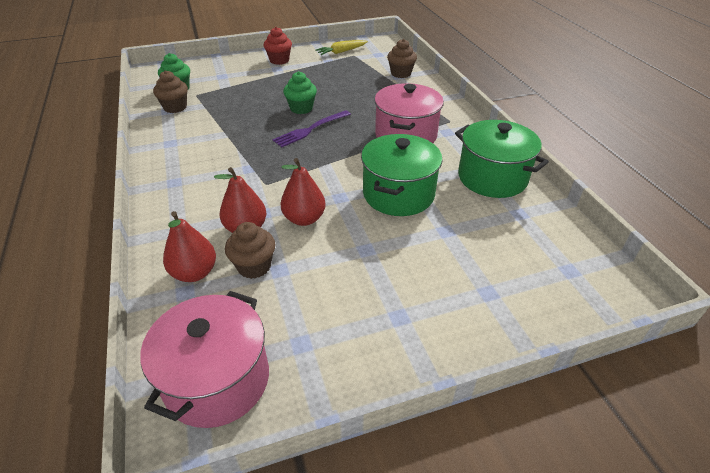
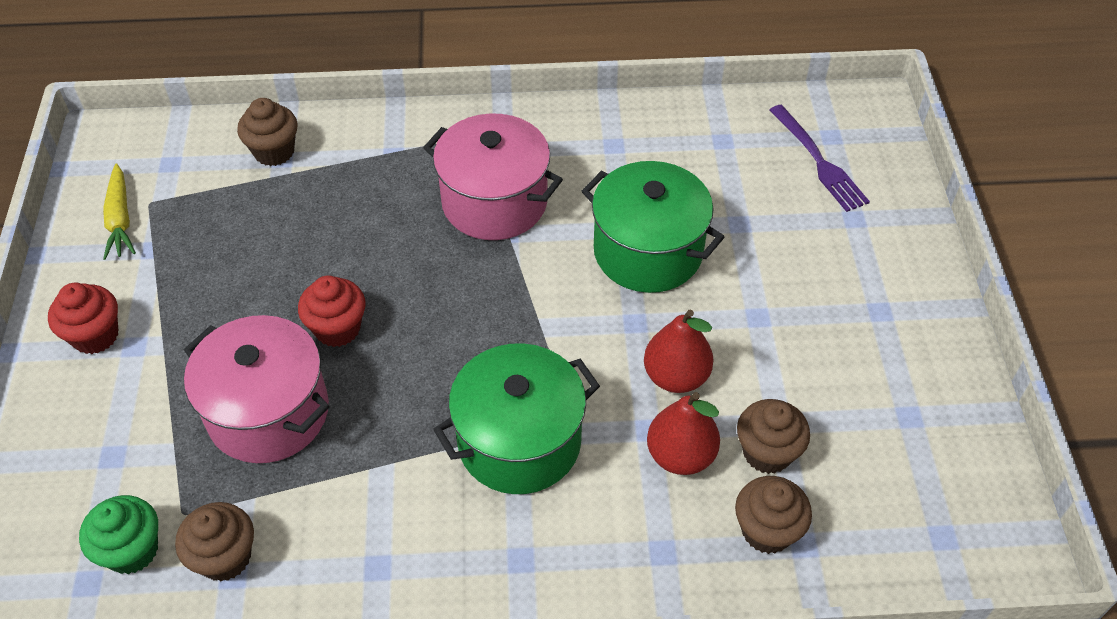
camera: 75 degrees left, 10 degrees up
(194, 273) = (767, 530): red pear -> brown cupcake
(217, 380) = (955, 510): pink pot -> pink pot (268, 412)
(301, 108) = (337, 329): green cupcake -> red cupcake
(310, 129) = (422, 327): purple fork -> purple fork (819, 161)
(492, 177) = (640, 139): green pot -> green pot (519, 442)

